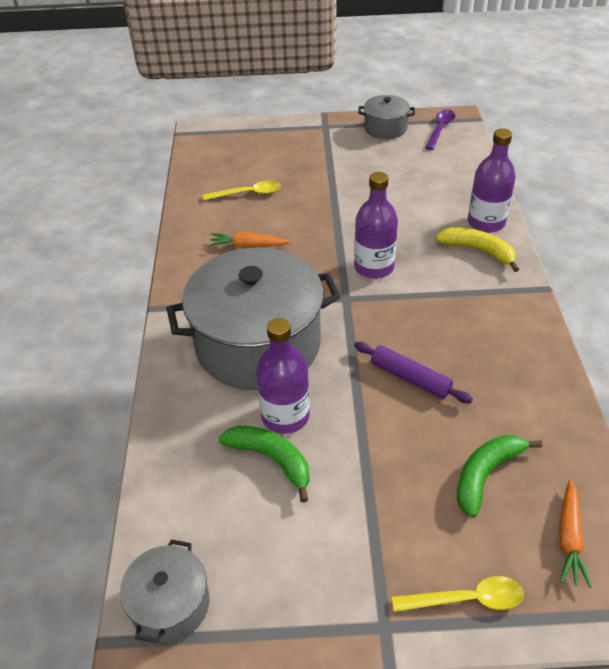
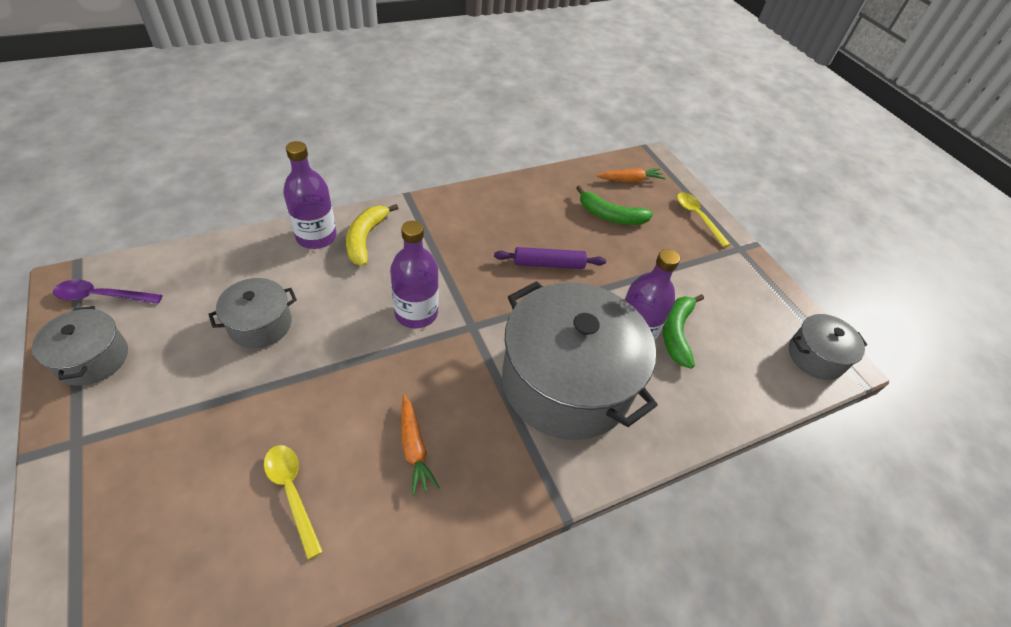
camera: 120 degrees left, 5 degrees up
(391, 189) = (260, 324): none -> grey pot
(410, 378) = (549, 264): purple rolling pin -> purple rolling pin turned 75 degrees clockwise

